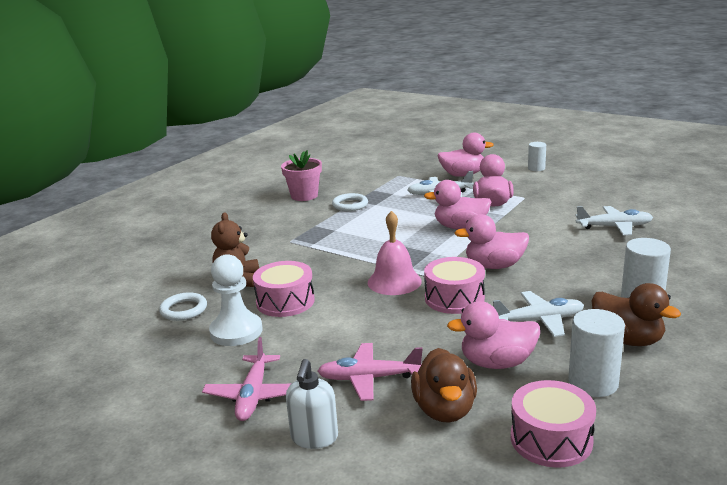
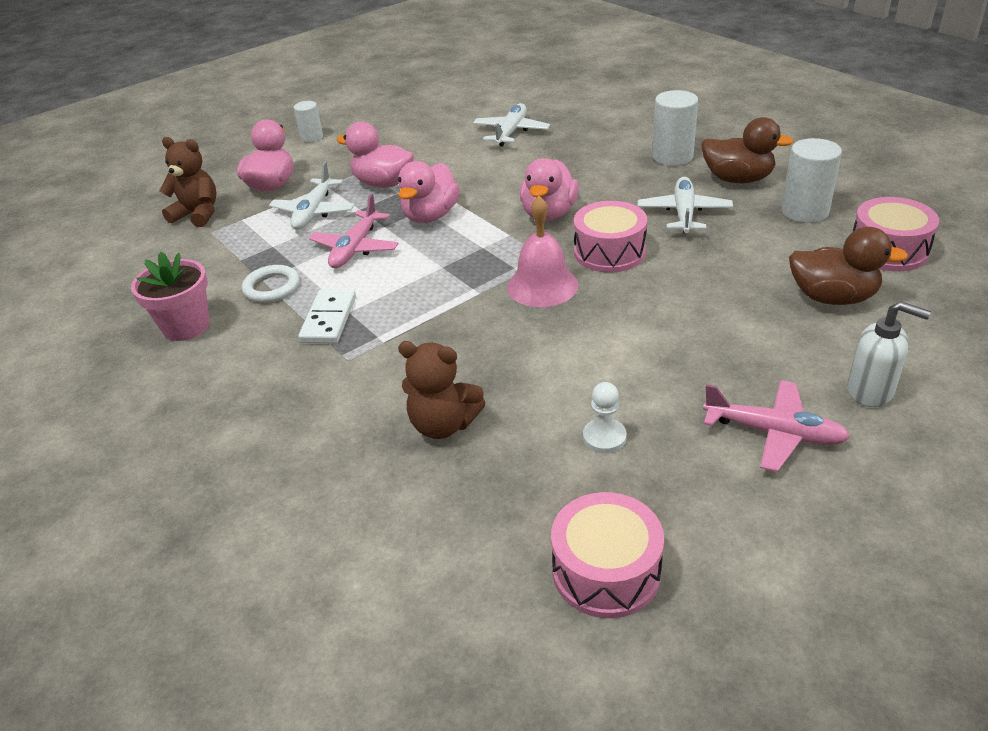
camera: 70 degrees left, 15 degrees up
(184, 310) = (506, 493): white ring -> none
(236, 331) = (604, 437): white pawn -> white pawn, size x0.56
(285, 301) = (542, 382): pink drum -> pink drum (606, 571)
(325, 227) = (329, 319): none -> white domino
(369, 378) = (761, 337): pink plane -> pink plane (355, 248)
(415, 167) = (197, 214): none -> brown teddy bear
(497, 363) = (755, 252): pink duck -> none
(627, 339) = (738, 179): brown duck -> brown duck turned 45 degrees clockwise

